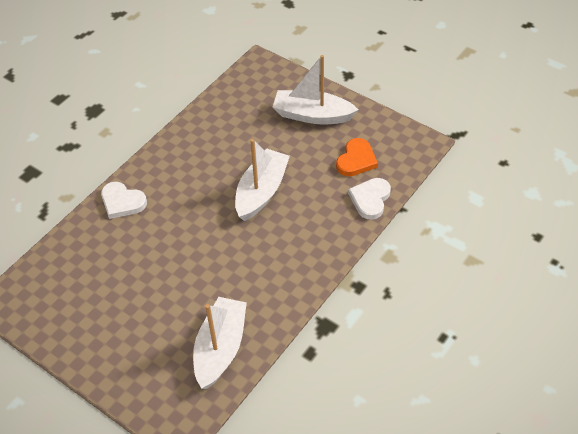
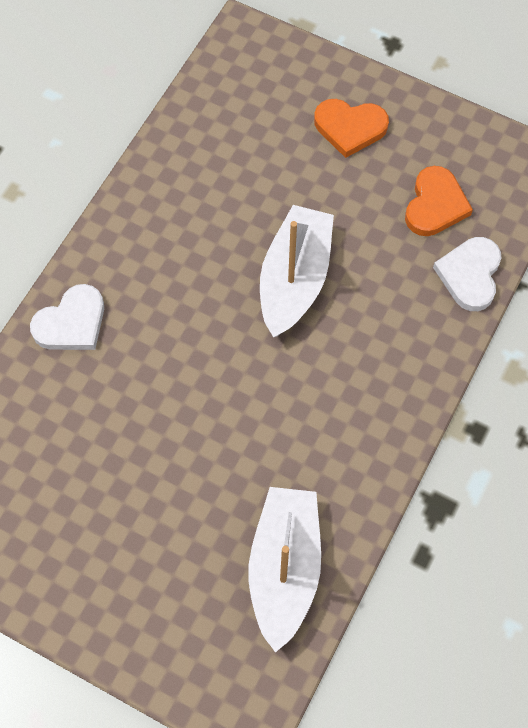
camera: 10 degrees left, 15 degrees up
(122, 202) = (71, 323): white heart -> white heart turned 60 degrees counterclockwise
(312, 115) = (350, 128): white boat -> orange heart

